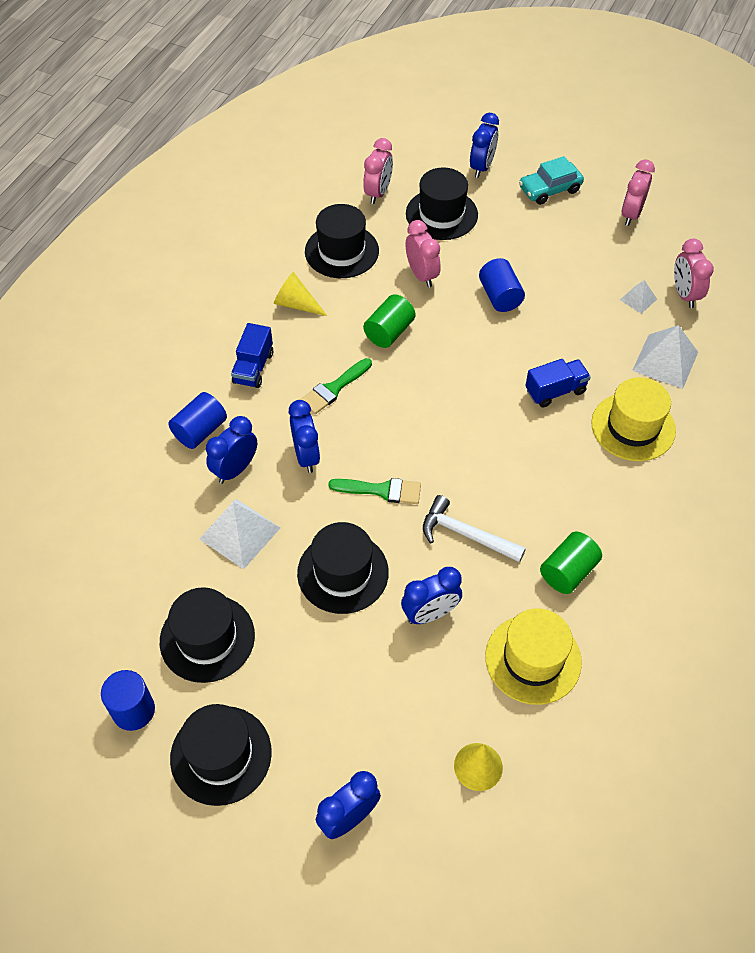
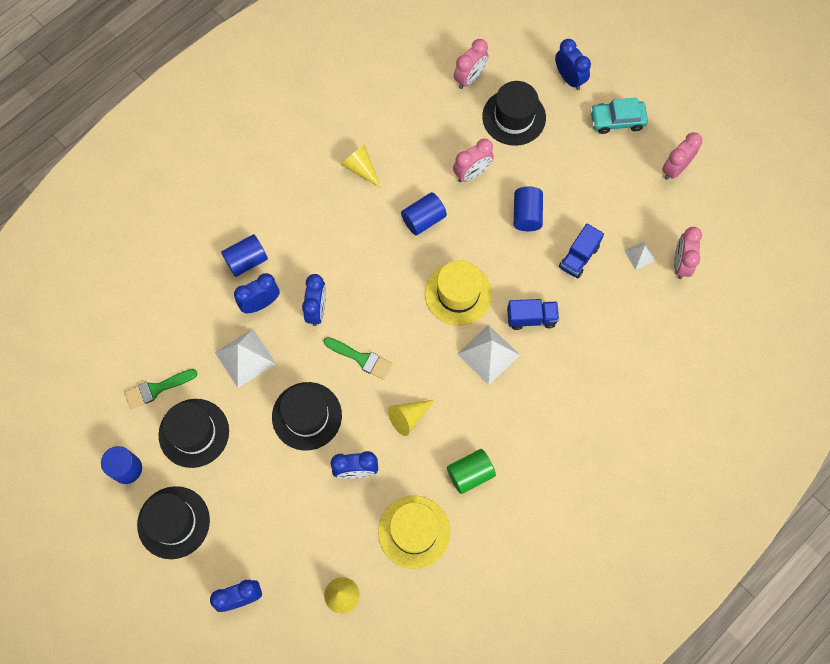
camera: 20 degrees right, 15 degrees up
(253, 368) = (306, 217): blue truck -> blue truck (579, 257)
(334, 388) = (360, 257): green brush -> green brush (156, 389)
(341, 251) = (416, 128): black hat -> none
(389, 332) = (423, 219): green cylinder -> blue cylinder
(421, 275) = (472, 173): pink clock -> pink clock turned 60 degrees clockwise
(466, 534) = (408, 417): white hammer -> yellow cone
(481, 167) = (569, 78): blue clock -> blue clock turned 75 degrees counterclockwise
(633, 427) = (577, 371): yellow hat -> yellow hat (458, 293)
(665, 361) = (633, 320): white pyramid -> white pyramid (488, 354)

